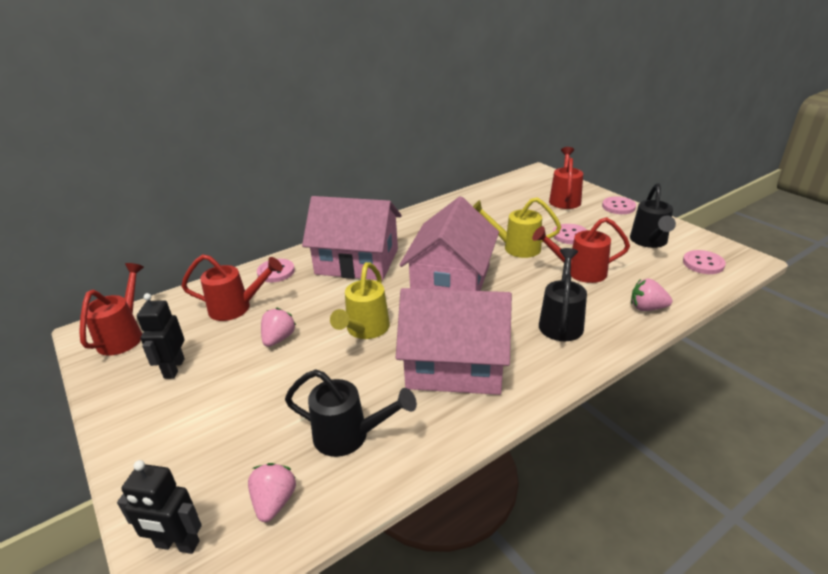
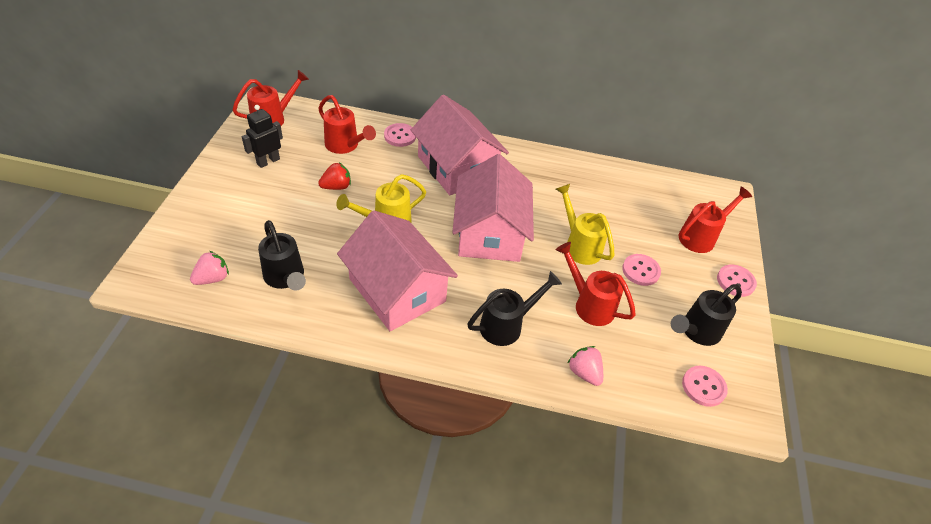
camera: 40 degrees right, 15 degrees up
(177, 544) = (158, 259): black robot -> none
(279, 339) = (336, 187): pink strawberry -> red strawberry
(451, 281) = (490, 233): pink house -> pink house turned 60 degrees counterclockwise

